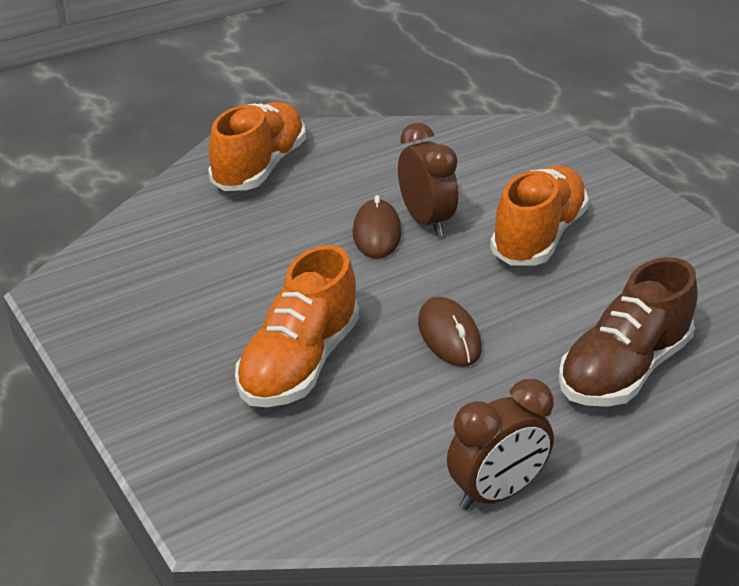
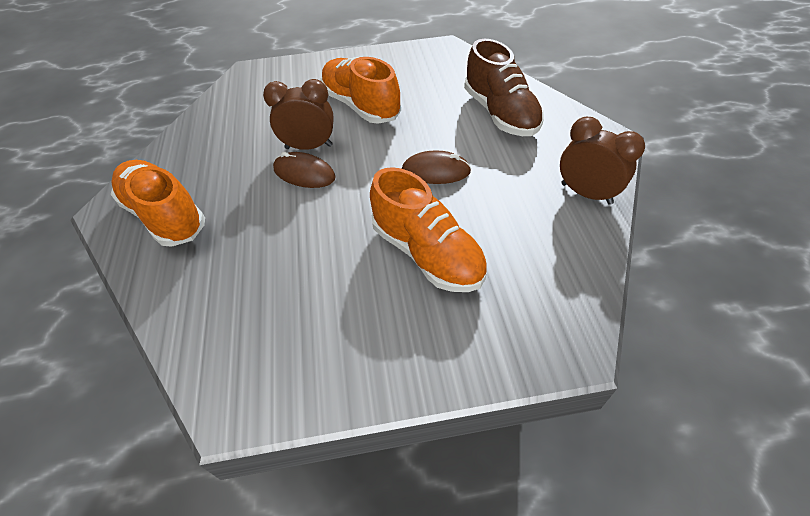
camera: 65 degrees left, 15 degrees up
(496, 493) = (586, 193): brown clock -> brown clock turned 45 degrees counterclockwise

